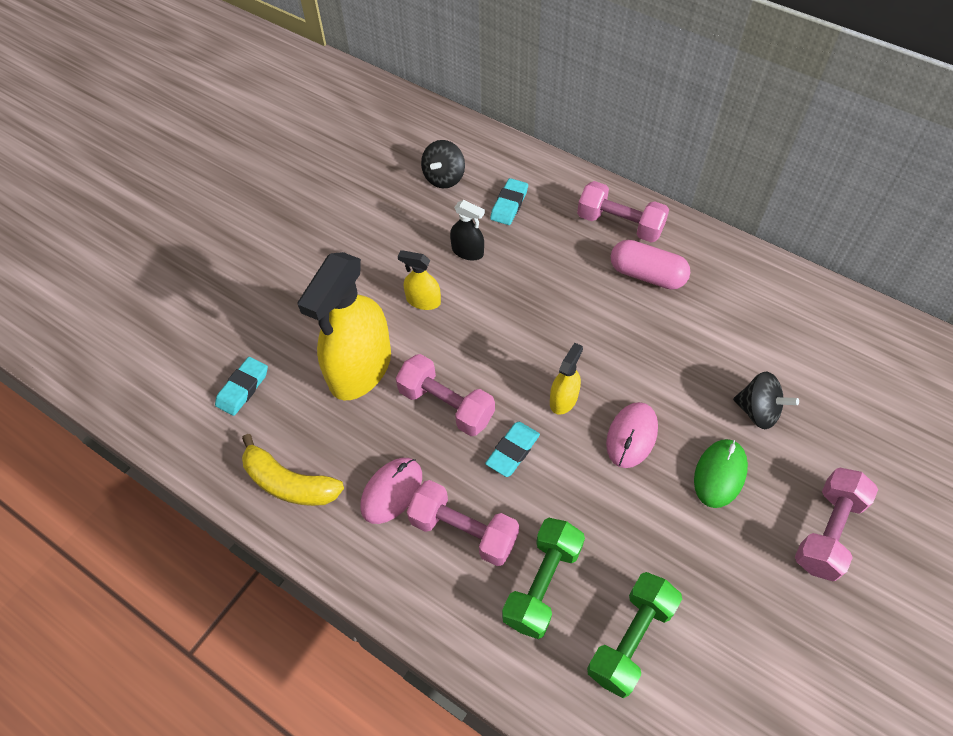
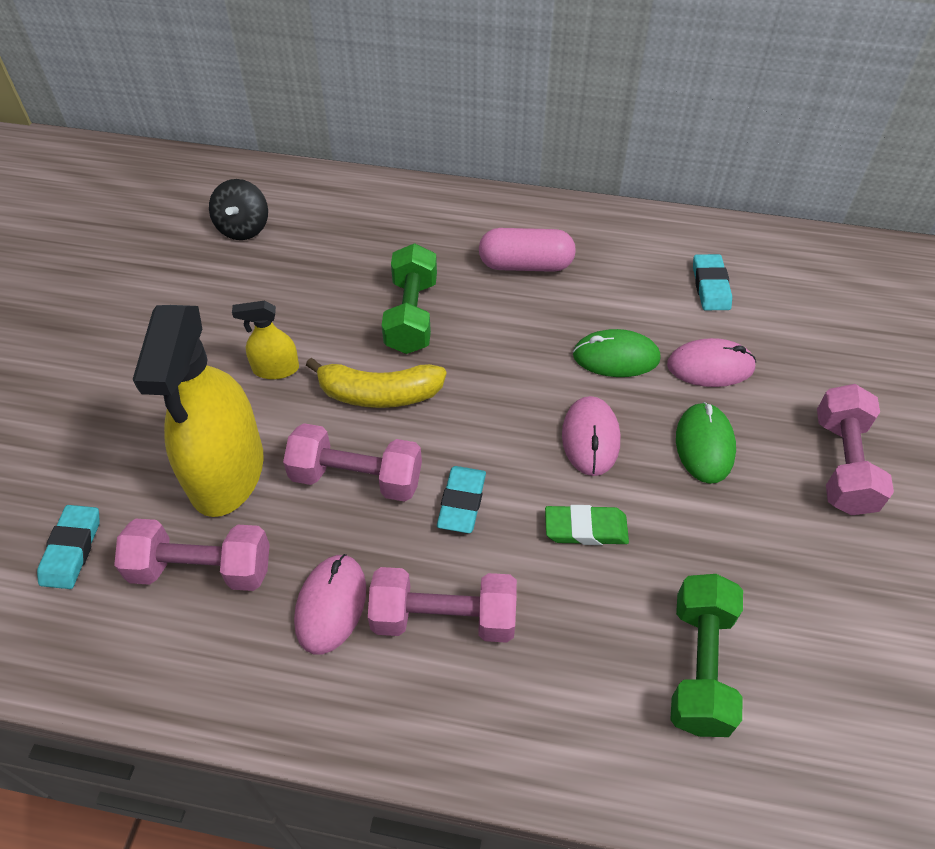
camera: 25 degrees left, 5 degrees down
(289, 483) = (186, 646): yellow banana -> yellow banana (379, 394)
(467, 251) = (307, 299): black spray bottle -> none
(509, 204) = (335, 236): turquoise eraser -> turquoise eraser (710, 286)
(542, 584) = (568, 643): green dumbbell -> green dumbbell (411, 315)
(563, 399) = (495, 424): yellow spray bottle -> none
(594, 505) = (585, 528): none -> green eraser
(620, 224) = (471, 222): pink dumbbell -> pink dumbbell (202, 569)
(683, 377) = (616, 357): none -> green mouse
(758, 411) = (710, 366): black spinning top -> pink mouse

